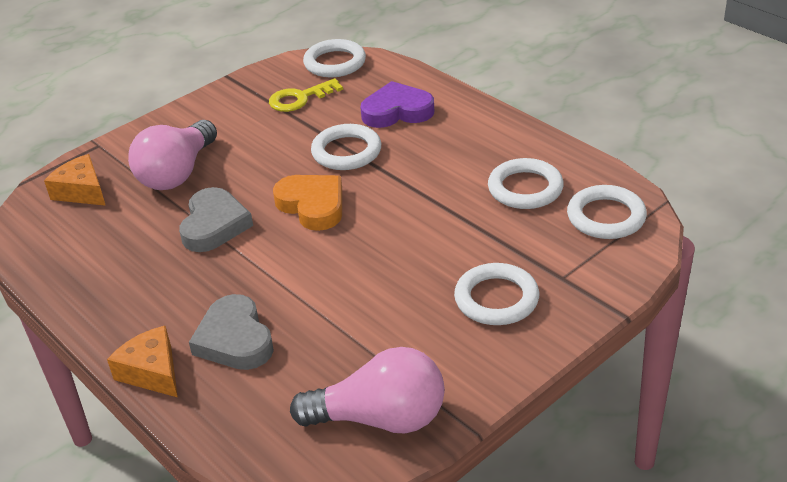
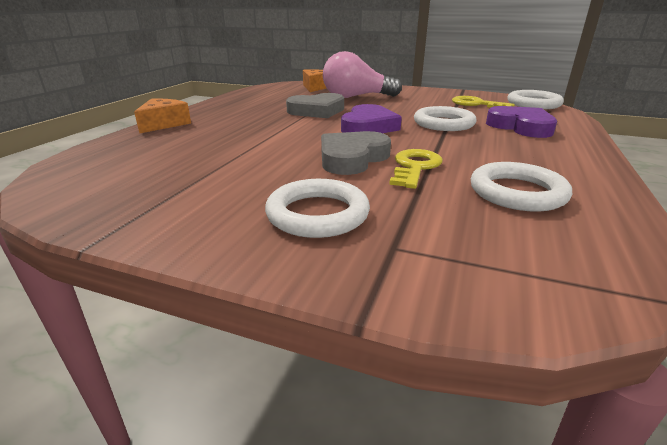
camera: 60 degrees right, 10 degrees down
(235, 339) = (203, 135): grey heart -> grey heart (352, 158)
(312, 205) = (368, 126): orange heart -> purple heart
(380, 418) = (112, 196): pink light bulb -> none
(445, 218) = (415, 167): none -> yellow key
(606, 217) = (554, 254): white ring -> none

